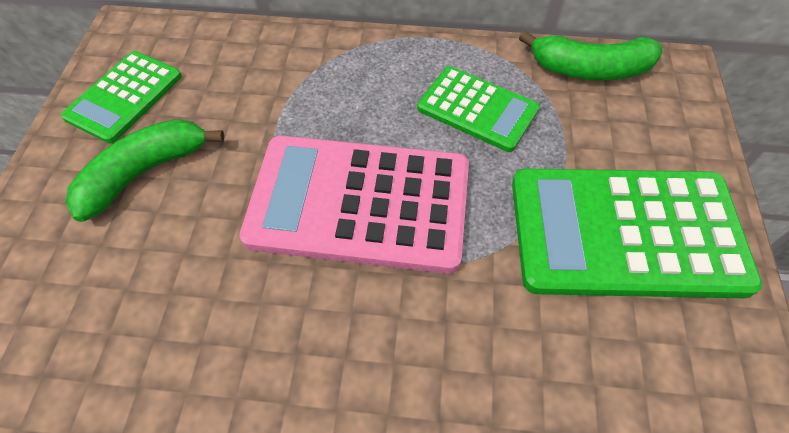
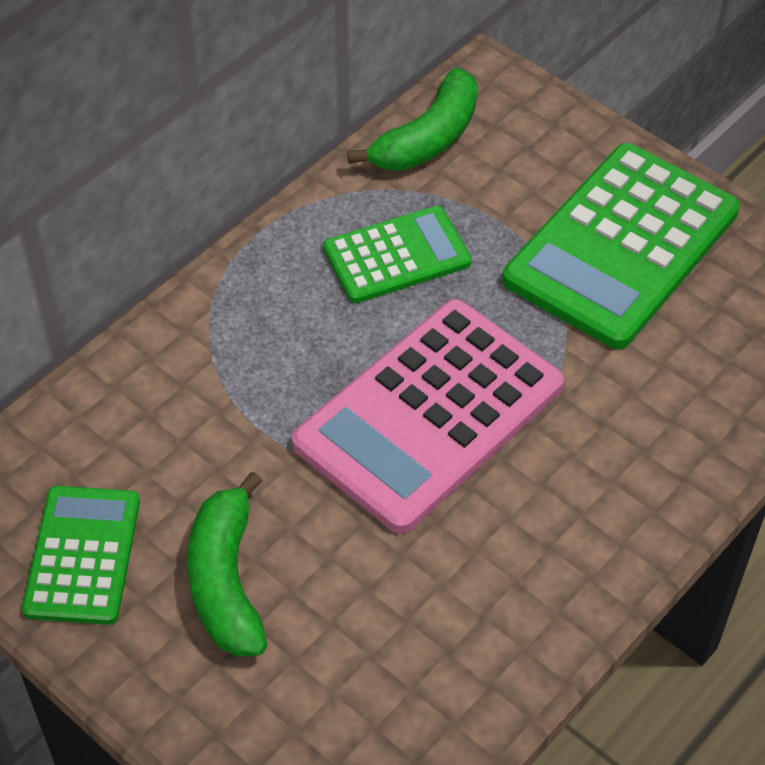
camera: 55 degrees left, 5 degrees down
(124, 97) = (83, 555): green calculator -> green calculator turned 150 degrees counterclockwise

